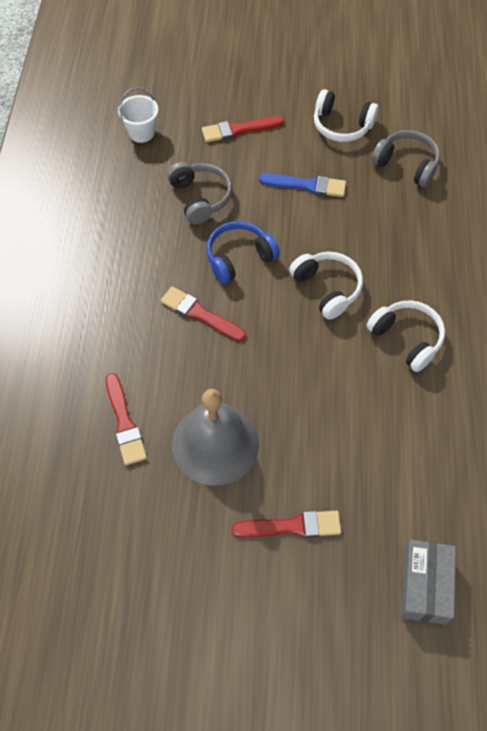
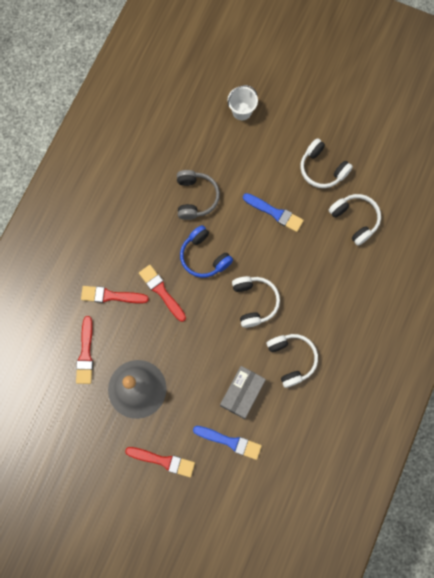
camera: 20 degrees right, 15 degrees up
(141, 132) = (174, 126): white bucket -> white bucket (241, 111)
(239, 130) = (245, 147): red brush -> red brush (111, 296)
(239, 258) = (204, 256): blue headphones -> blue headphones turned 120 degrees counterclockwise
(374, 467) = (230, 442): none -> blue brush
(406, 164) = (355, 220): grey headphones -> white headphones
(424, 585) = (227, 528): grey box -> grey box (242, 393)

